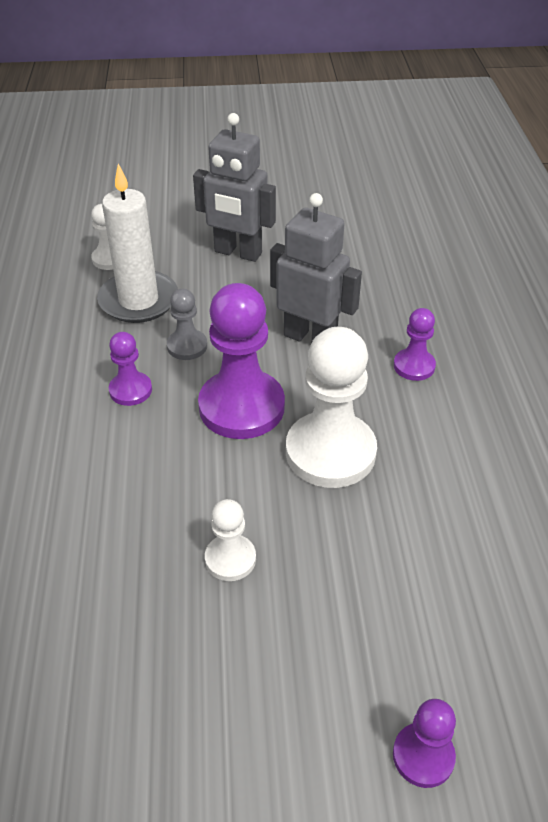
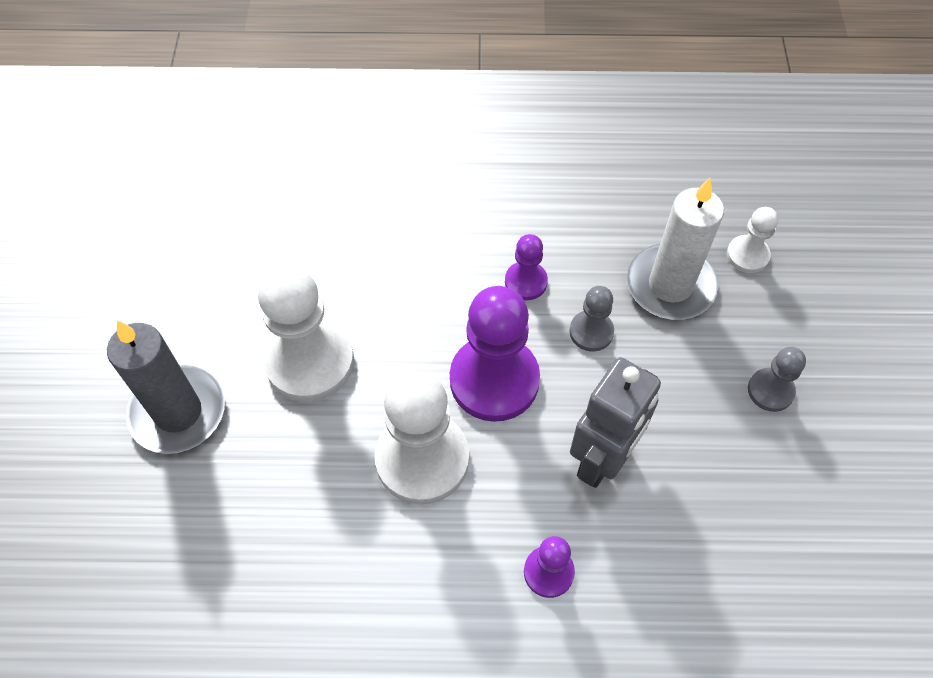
camera: 95 degrees right, 15 degrees up
(230, 559) = (309, 361): white pawn -> white pawn, size x1.98
(238, 253) = (770, 391): grey robot -> grey pawn
(309, 687) = (178, 412): none -> grey candle
(423, 756) = (102, 487): purple pawn -> none

